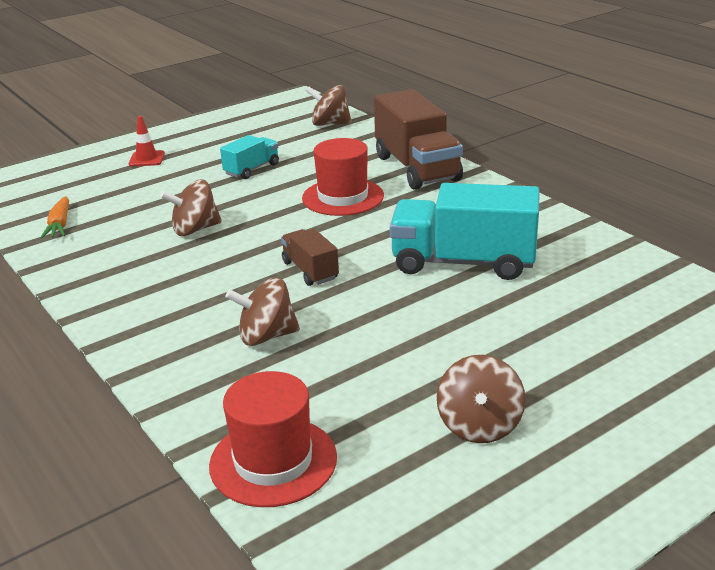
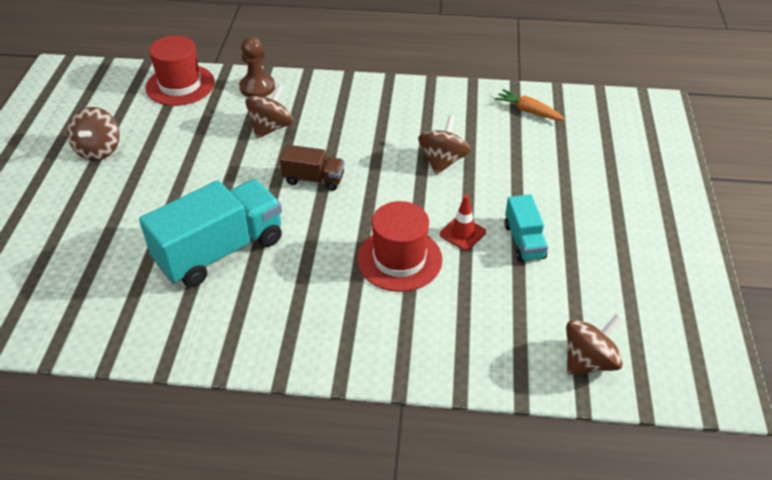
camera: 130 degrees right, 15 degrees up
(147, 159) = (621, 195): red traffic cone -> red traffic cone (462, 233)
(200, 393) = (257, 87): none -> brown pawn
(417, 168) = (396, 344): brown truck -> none
(479, 425) = (99, 150): brown spinning top -> brown spinning top turned 135 degrees counterclockwise

